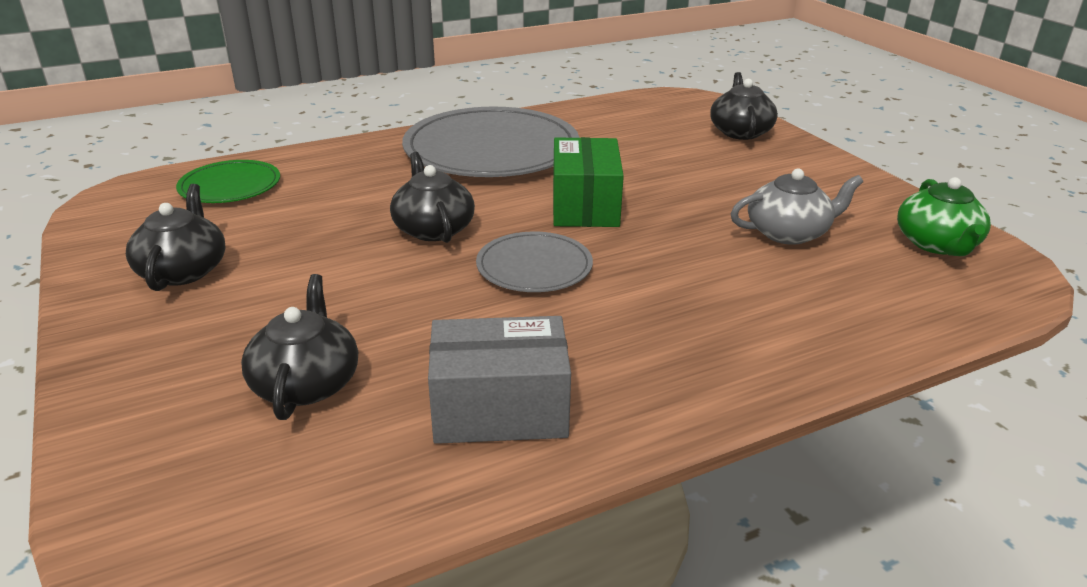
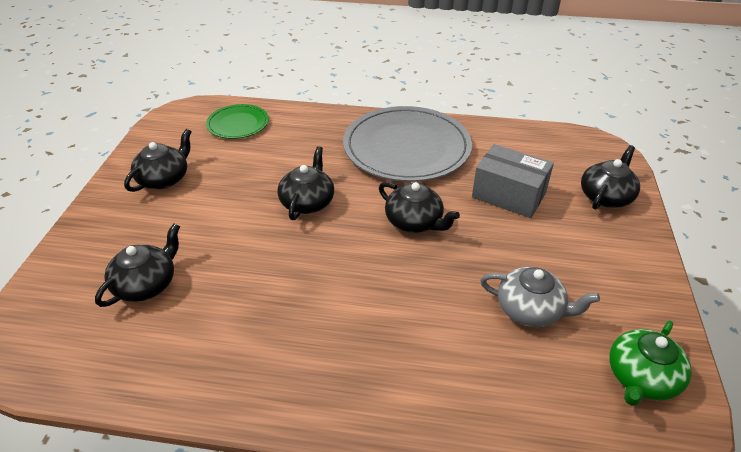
camera: 35 degrees right, 10 degrees up
(500, 409) = (211, 353): grey box -> grey box (508, 195)
(534, 266) = (333, 258): grey plate -> none
(585, 206) = (414, 222): green box -> black teapot

